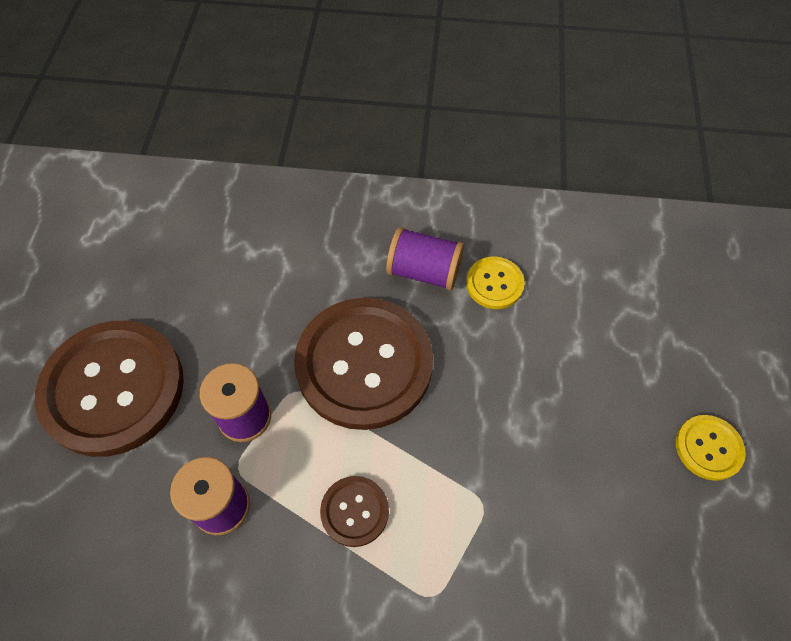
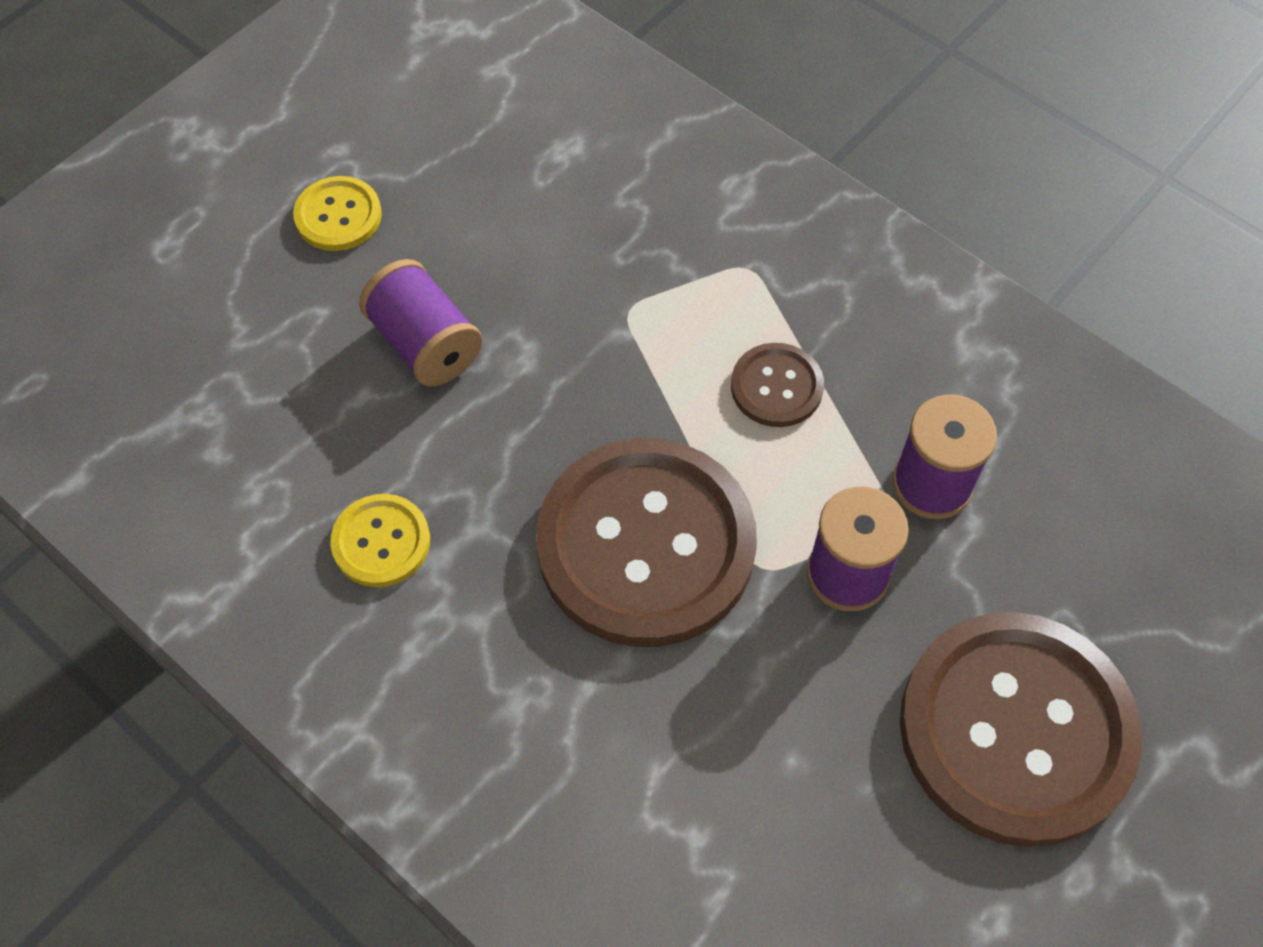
camera: 145 degrees left, 0 degrees up
(424, 271) = (459, 625): purple spool -> purple spool (425, 344)

